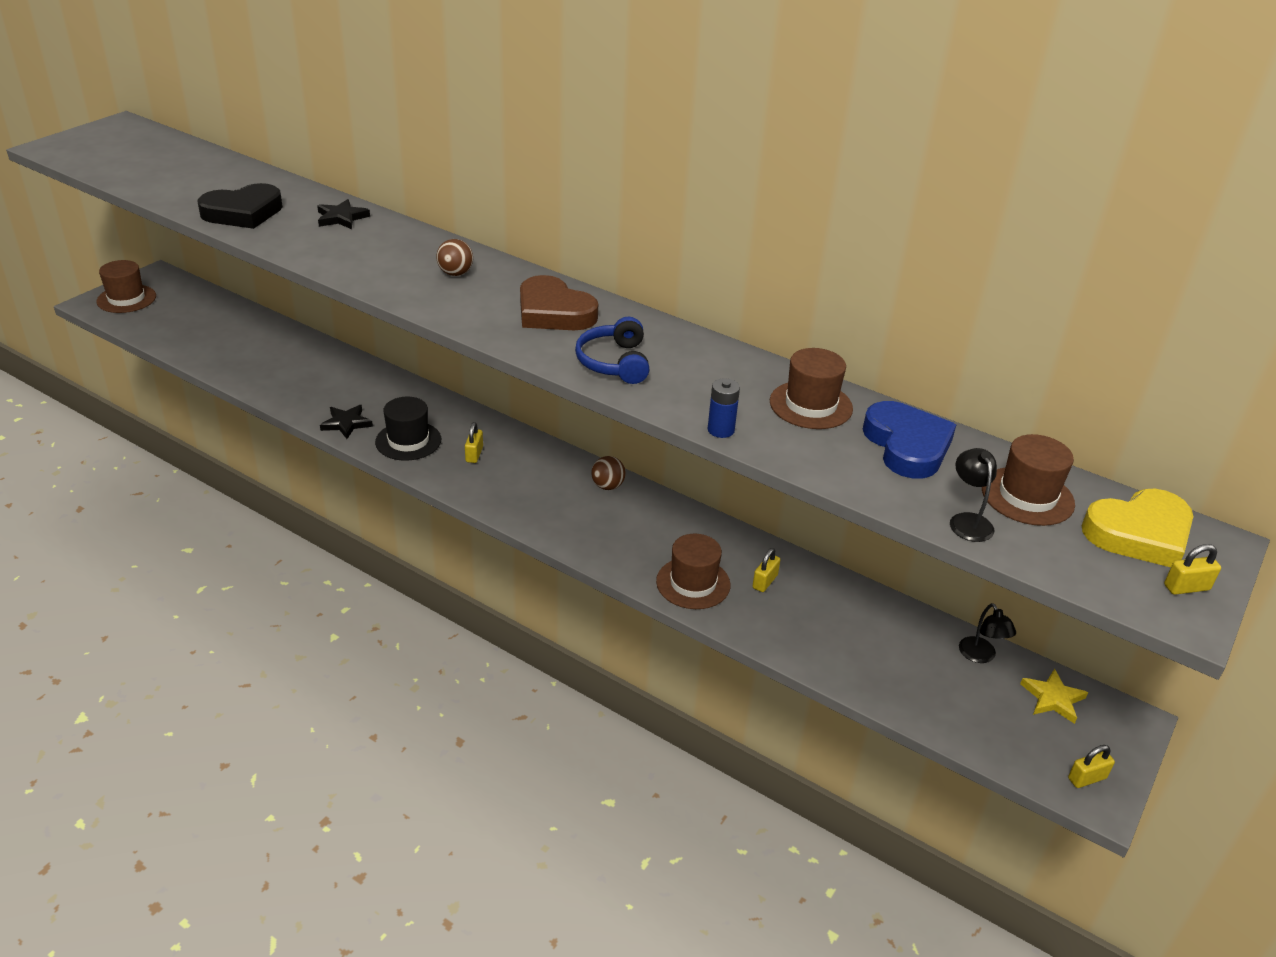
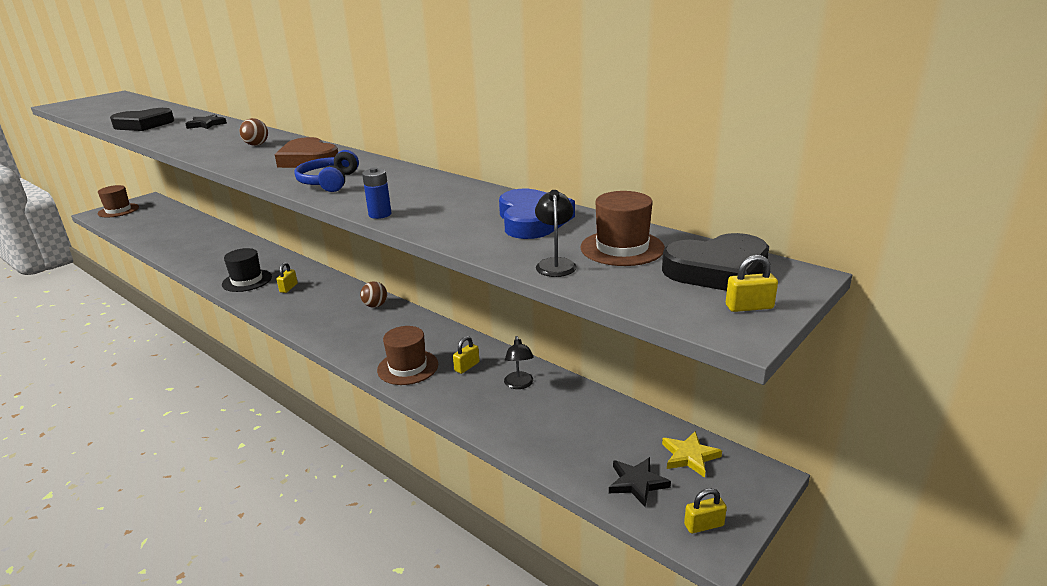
camera: 10 degrees right, 10 degrees down
(346, 423) = (211, 271): black star -> black star (637, 483)
(811, 405) = (467, 200): brown hat -> none
(980, 656) = (632, 422): black lamp -> black lamp (519, 384)
(1139, 534) = (718, 270): yellow heart -> black heart

